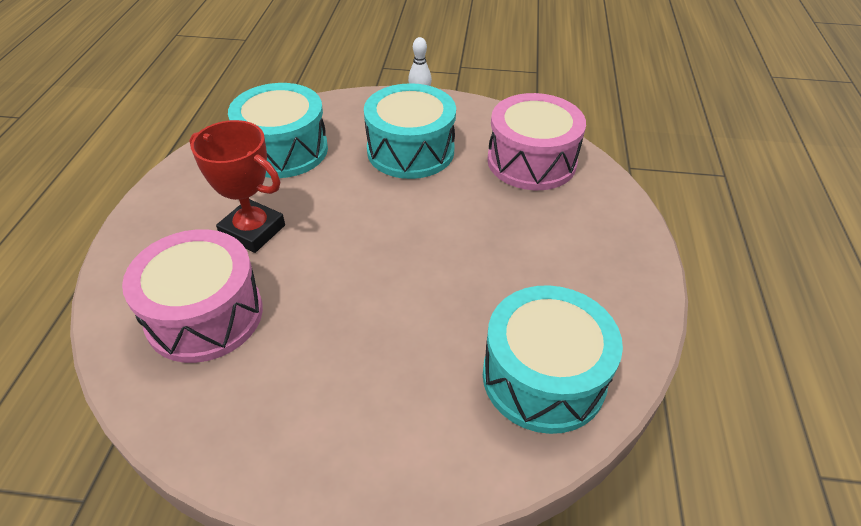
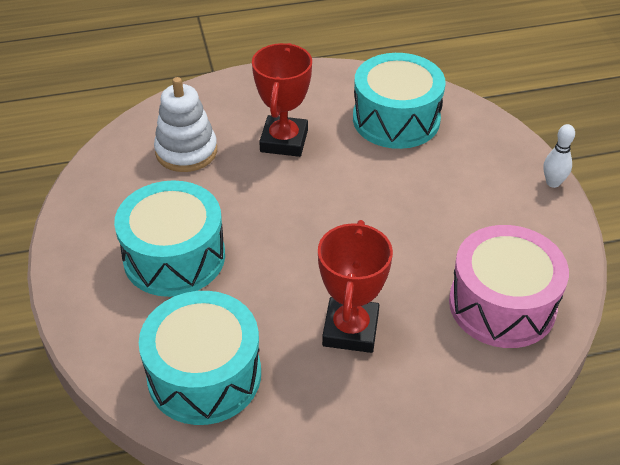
camera: 70 degrees right, 0 degrees up
(205, 315) = (186, 151): pink drum -> white stacking toy
(410, 151) = (454, 203): turquoise drum -> turquoise drum (174, 257)
(524, 254) = (350, 329): none -> red trophy

